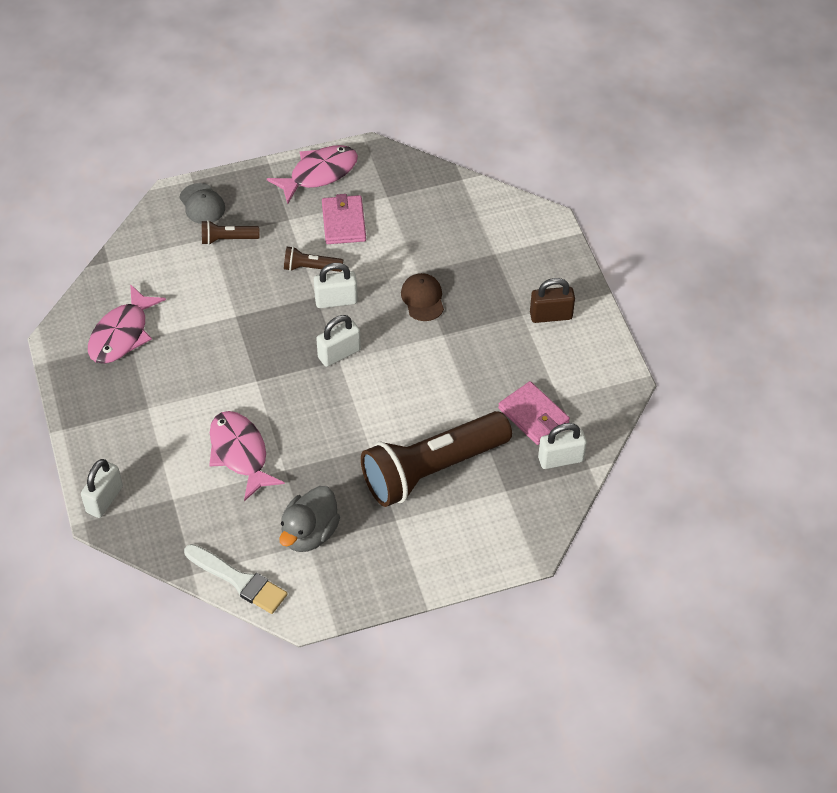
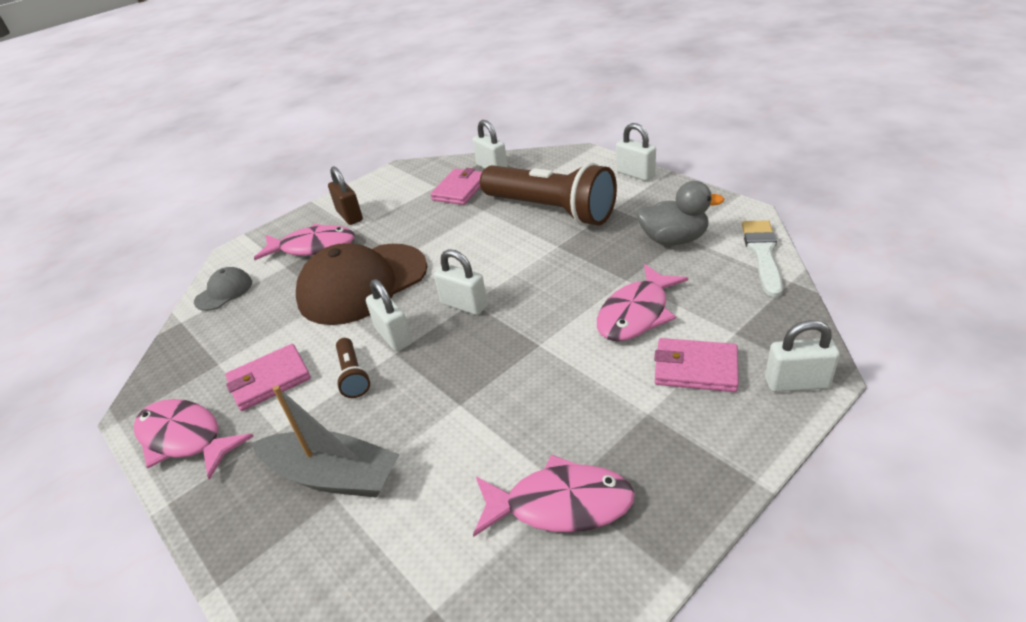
camera: 110 degrees left, 15 degrees down
(161, 454) = (695, 368): none -> pink wallet
(202, 204) = (270, 542): grey cap -> grey cap (224, 292)
(227, 239) = (333, 475): brown flashlight -> grey boat
(423, 298) = (362, 283): brown cap -> brown cap, size x2.21
(444, 572) = (635, 174): none -> white padlock
(512, 278) = (313, 247): none -> pink fish

